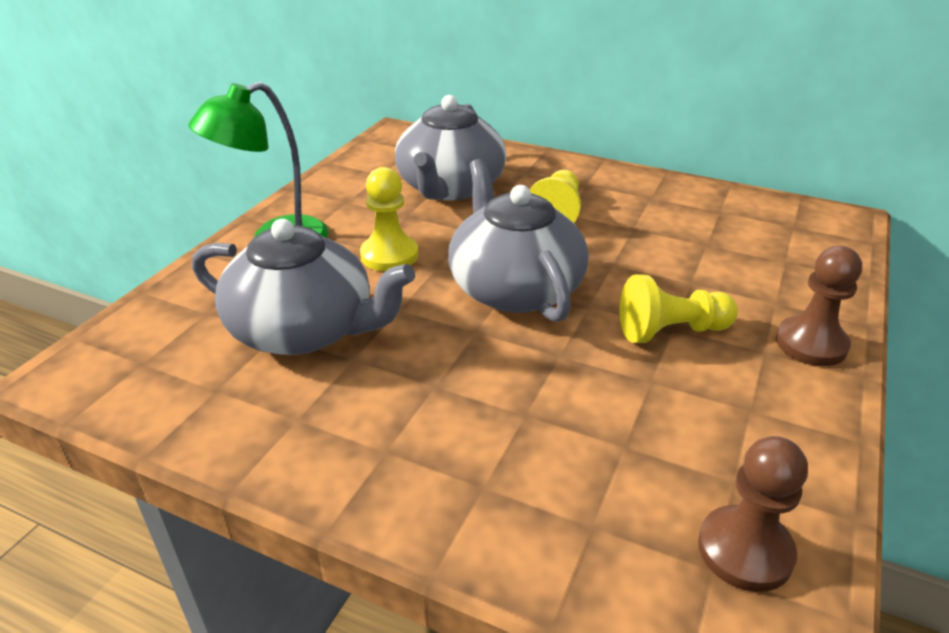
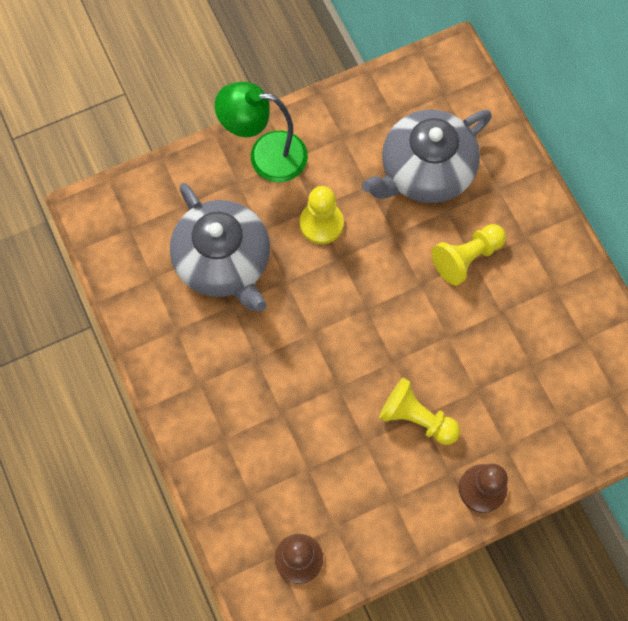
camera: 40 degrees right, 35 degrees up
(514, 288) = (366, 313): grey teapot -> none

